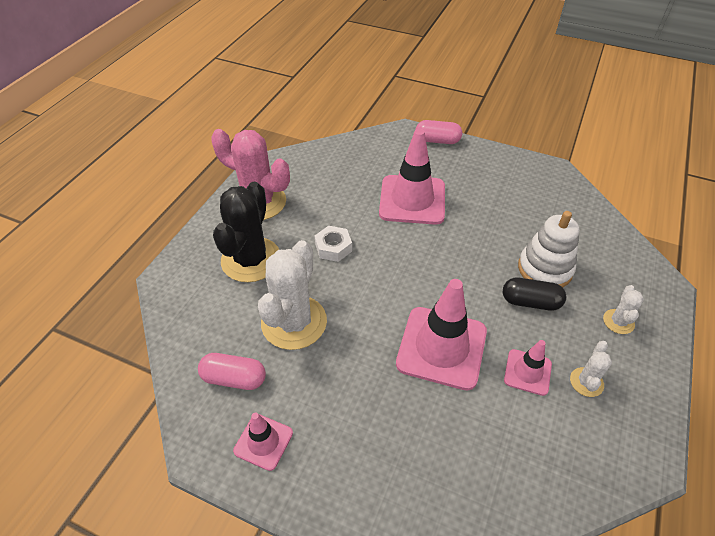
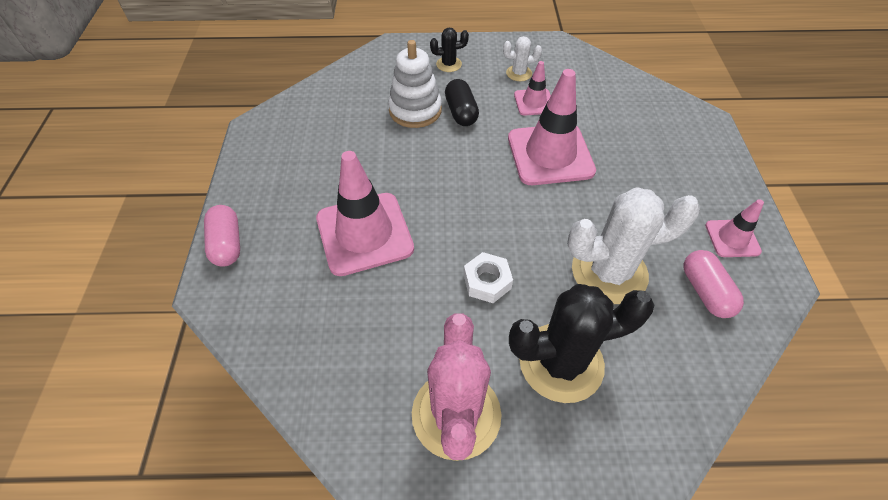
camera: 115 degrees left, 5 degrees up
(618, 321) = (449, 64): white cactus -> black cactus

